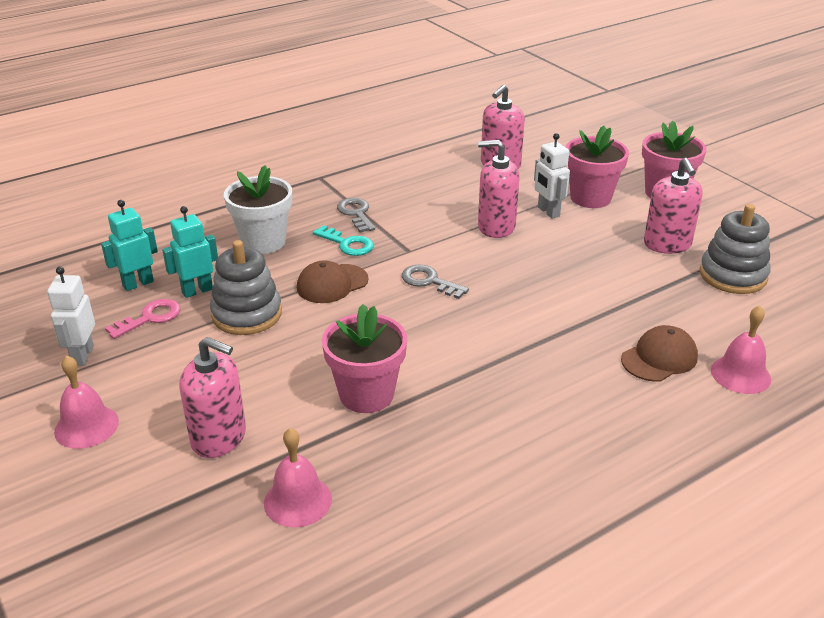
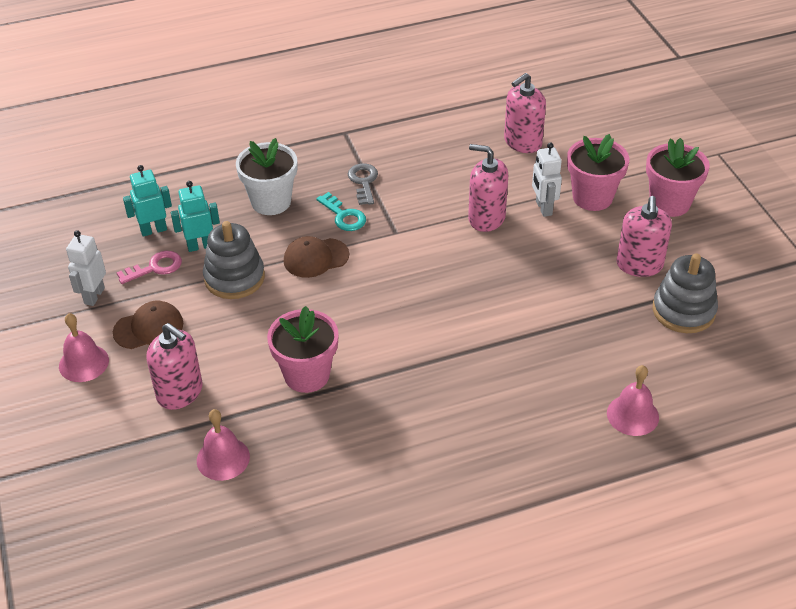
camera: 15 degrees right, 10 degrees up
(429, 281) = (401, 270): grey key -> none
(659, 358) = (569, 385): brown cap -> brown cap (148, 328)

